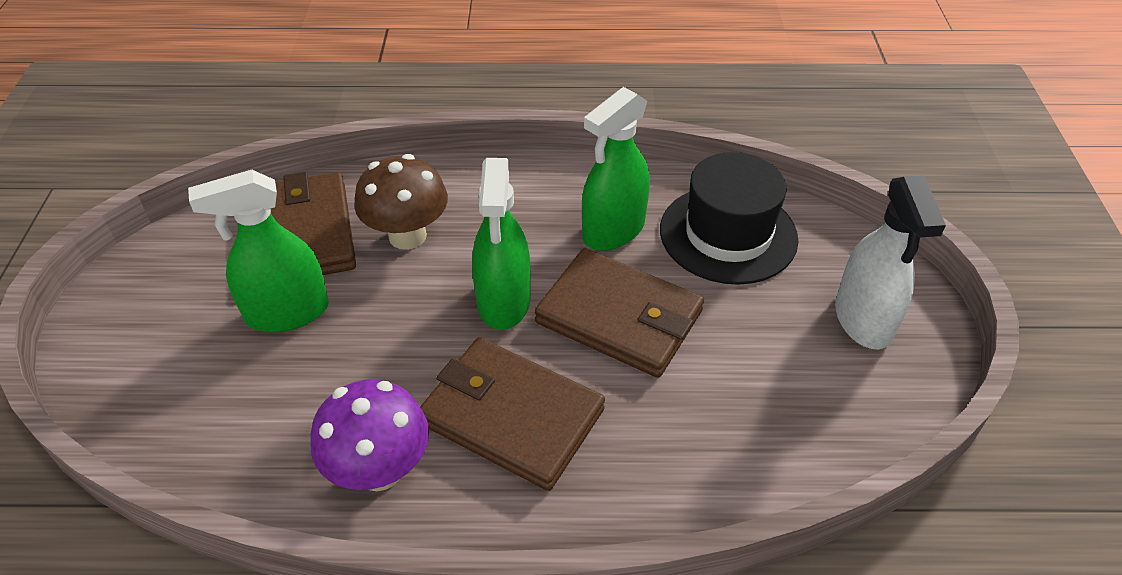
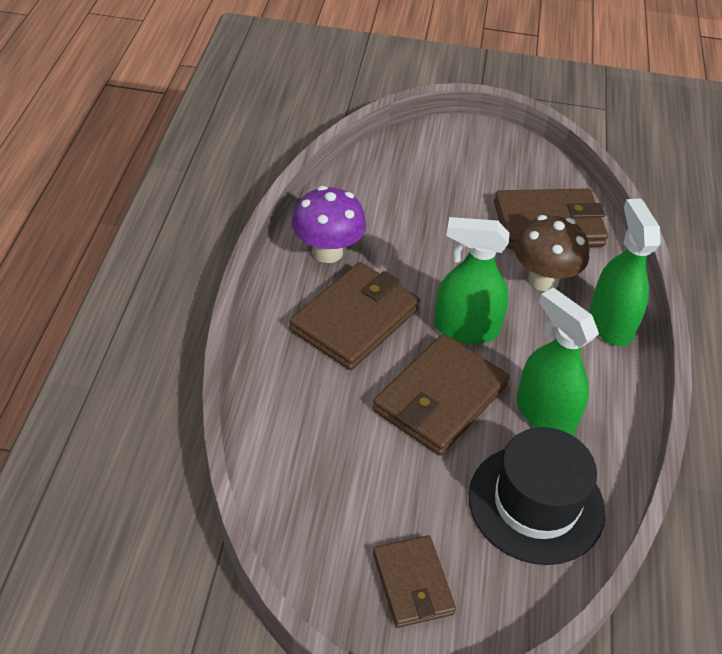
camera: 95 degrees right, 0 degrees up
(287, 312) = (468, 214): green spray bottle -> green spray bottle (610, 324)
(863, 320) = (413, 583): white spray bottle -> brown wallet

